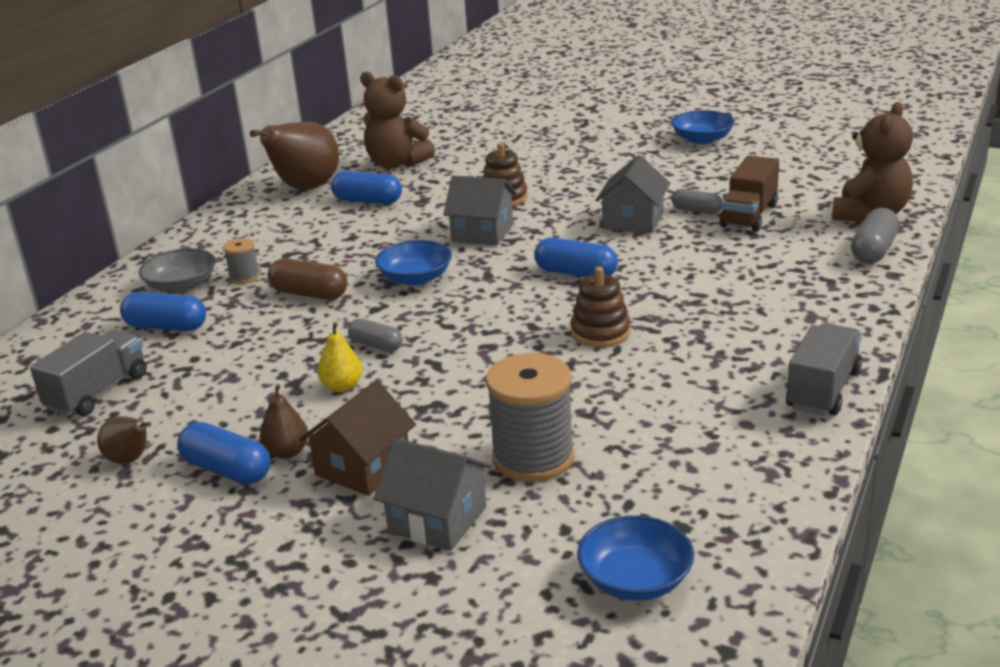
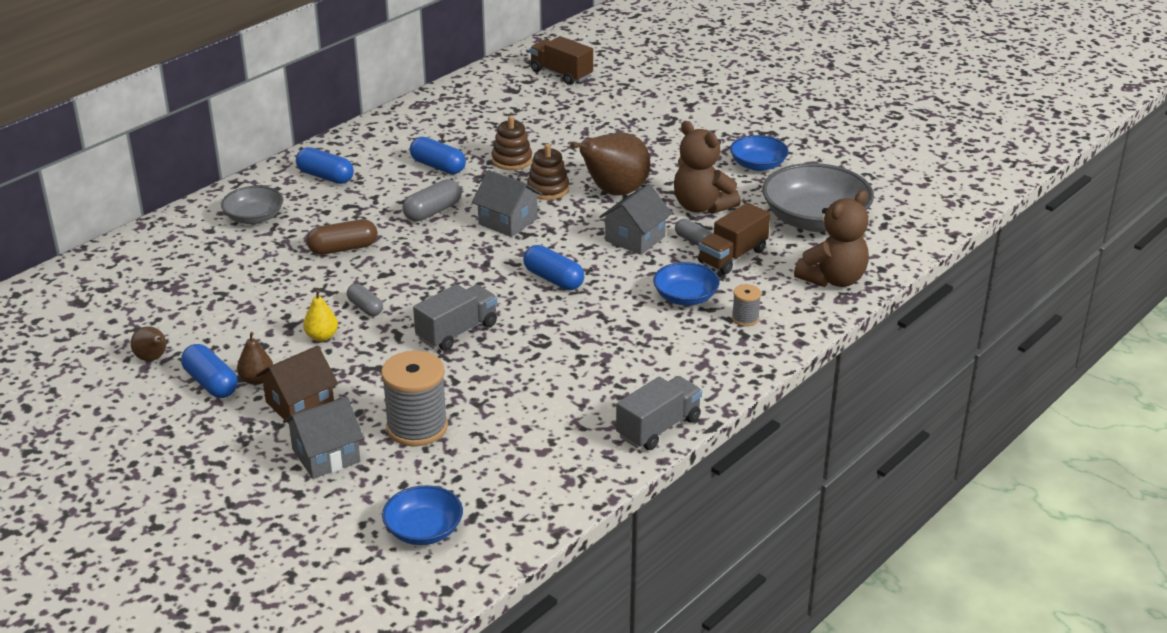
camera: 15 degrees right, 5 degrees up
(98, 392) = (154, 298): grey truck -> grey truck (457, 332)
(166, 327) = (226, 253): blue capsule -> blue capsule (325, 176)
(244, 277) = (304, 220): grey spool -> grey spool (745, 318)
(305, 188) = (396, 141): brown pear -> brown pear (614, 192)
(309, 294) = (343, 248): brown capsule -> brown capsule turned 60 degrees counterclockwise
(396, 164) = (484, 131): brown teddy bear -> brown teddy bear (702, 206)
(415, 278) = (429, 253): blue bowl -> blue bowl (685, 297)
(437, 519) = (326, 455): grey house -> grey house turned 75 degrees counterclockwise
(441, 107) = (561, 74): none -> brown truck
(600, 332) = (534, 338): brown stacking toy -> brown stacking toy (512, 160)
(801, 171) = (815, 220): none -> grey bowl
(873, 250) = (804, 316): grey capsule -> grey capsule (433, 212)

